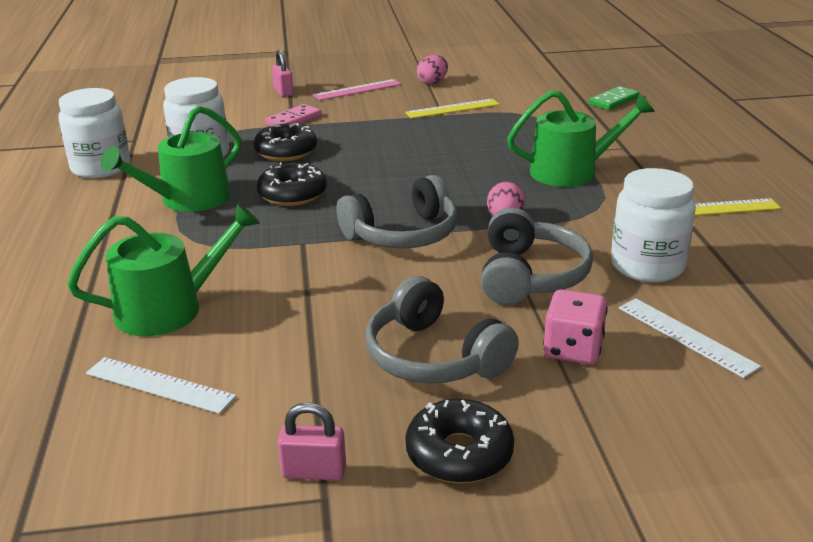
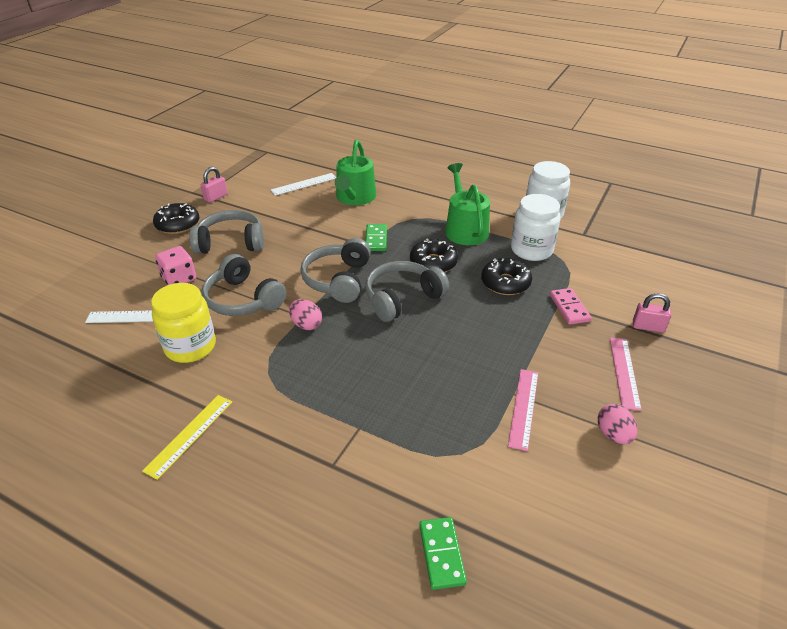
camera: 125 degrees right, 10 degrees up
(280, 245) = (376, 239): none -> green domino
(385, 189) = (402, 298): none -> grey headphones
(452, 109) = (523, 408): yellow ruler -> pink ruler
(571, 171) = (329, 398): green watering can -> none
(647, 266) = (190, 347): white jar -> yellow jar

